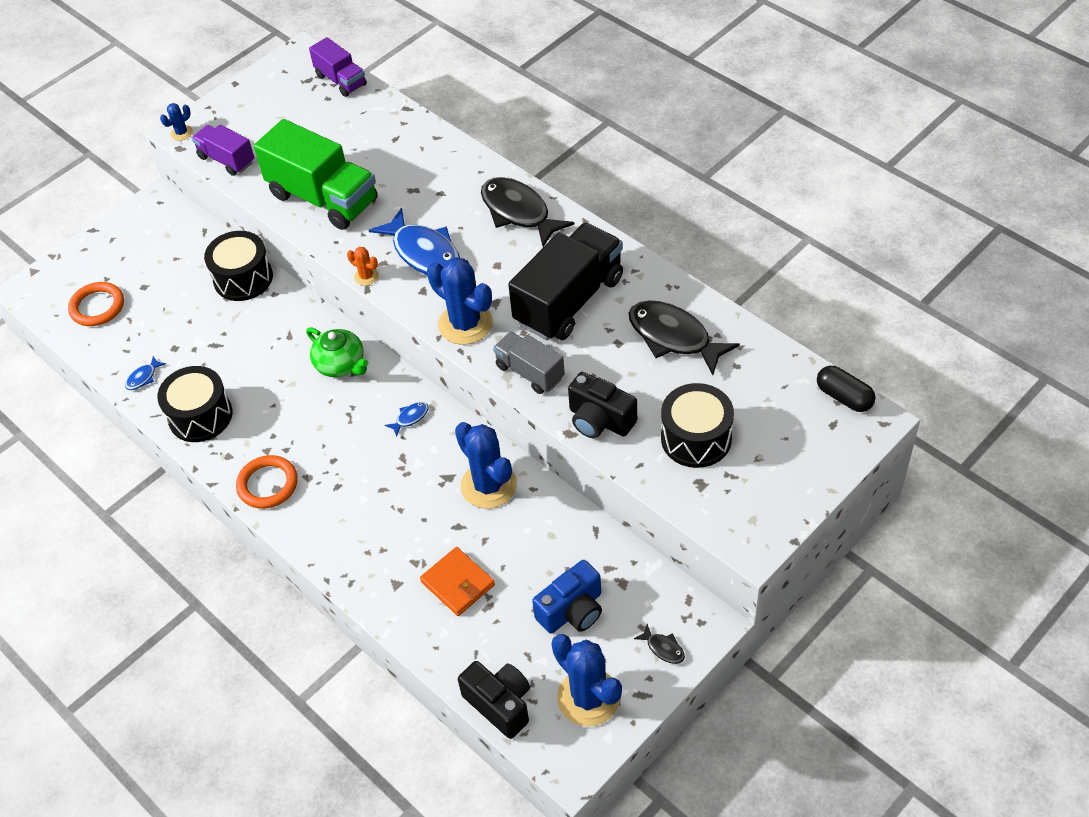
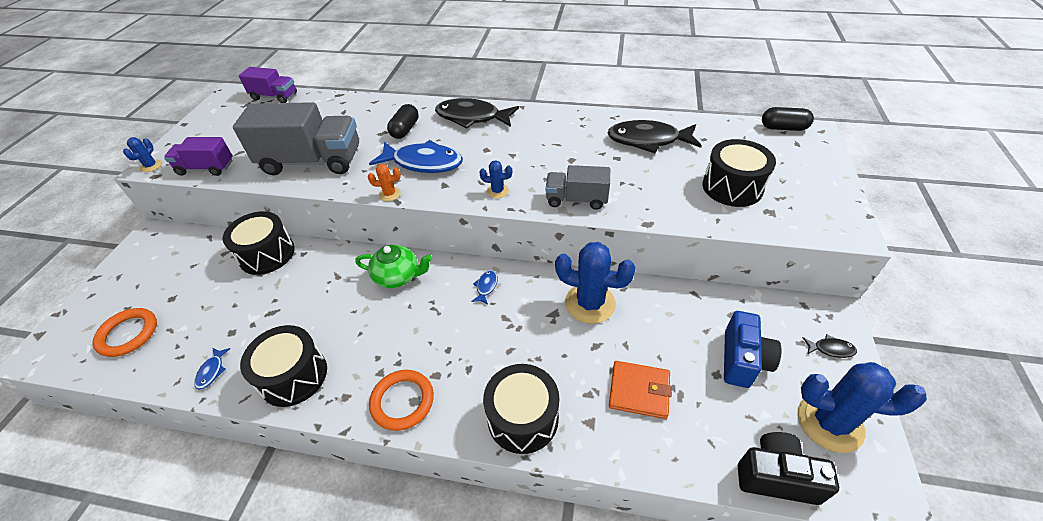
camera: 35 degrees left, 5 degrees down
(323, 198) = (312, 161): green truck -> grey truck
(348, 550) = (523, 418): none -> black drum
(438, 197) = (405, 130): none -> black capsule
(465, 324) = (497, 191): blue cactus -> blue cactus, size x0.47
(569, 301) = (558, 149): black truck -> none
(600, 420) = (658, 206): black camera -> none

